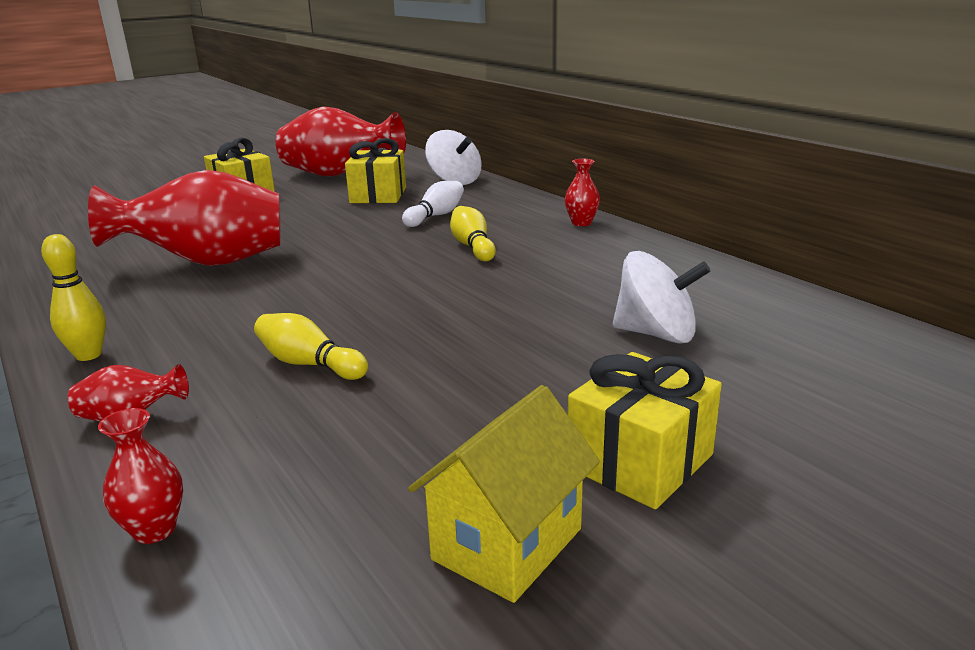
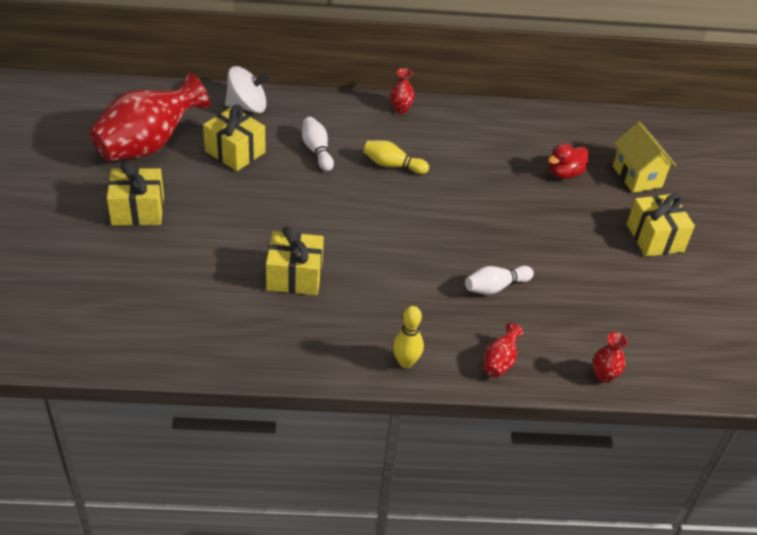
camera: 60 degrees left, 20 degrees up
(208, 263) = (294, 276): red vase -> yellow gift
(309, 364) = (495, 287): yellow bowling pin -> white bowling pin
(507, 544) = (677, 293): yellow house -> yellow house (637, 176)
(656, 334) = (564, 173): white spinning top -> red duck

